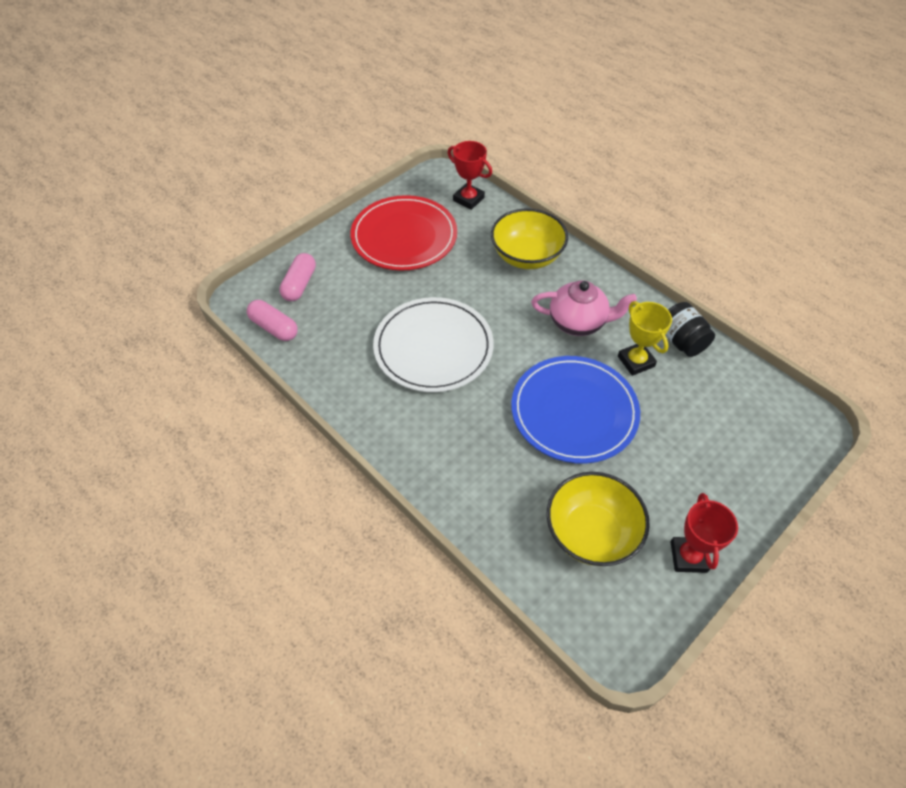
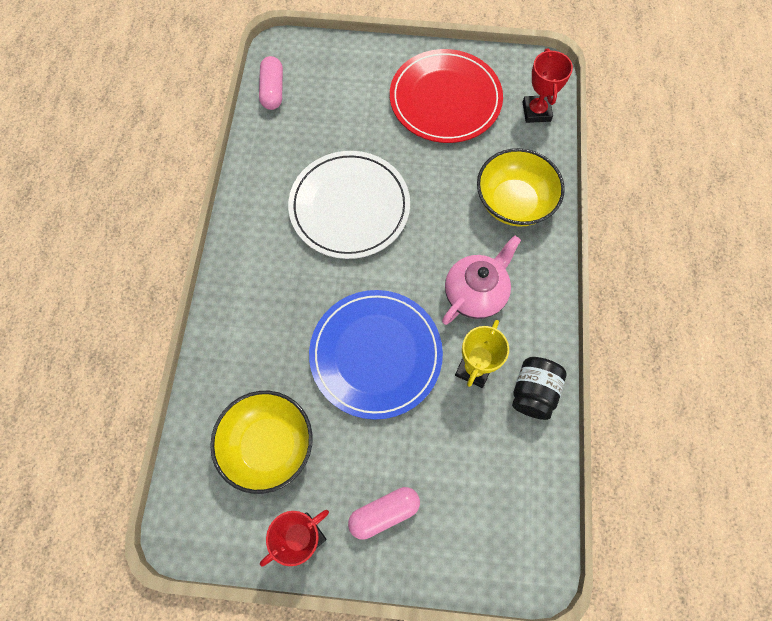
camera: 50 degrees right, 15 degrees up
(299, 284) = (327, 72): pink capsule -> pink capsule (384, 513)
(578, 322) = (475, 294): pink teapot -> pink teapot turned 105 degrees counterclockwise

